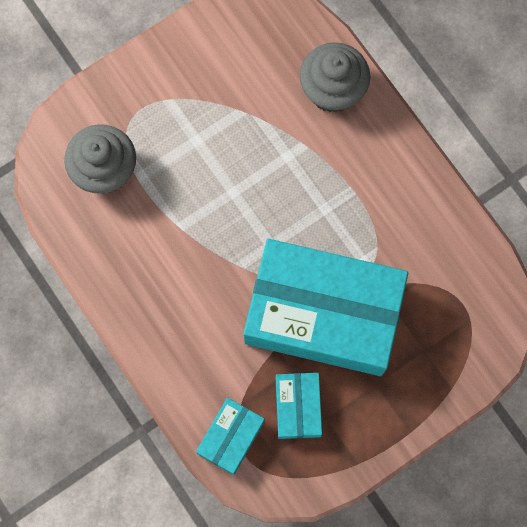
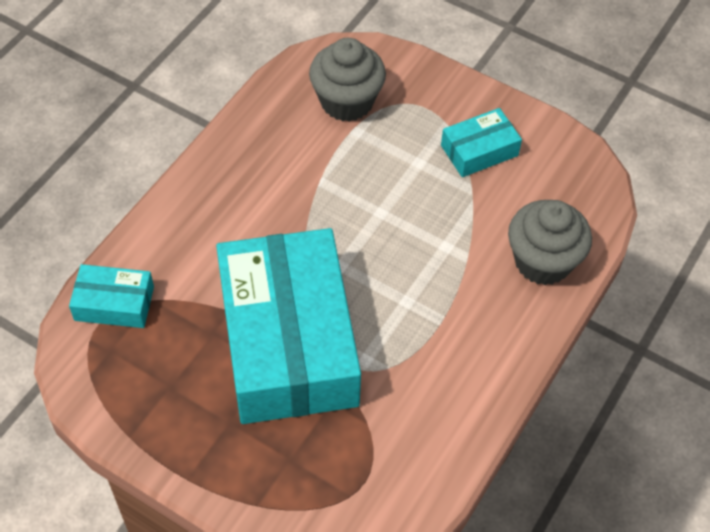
camera: 65 degrees right, 20 degrees down
(298, 407) = (172, 354): turquoise box -> turquoise box (479, 150)

